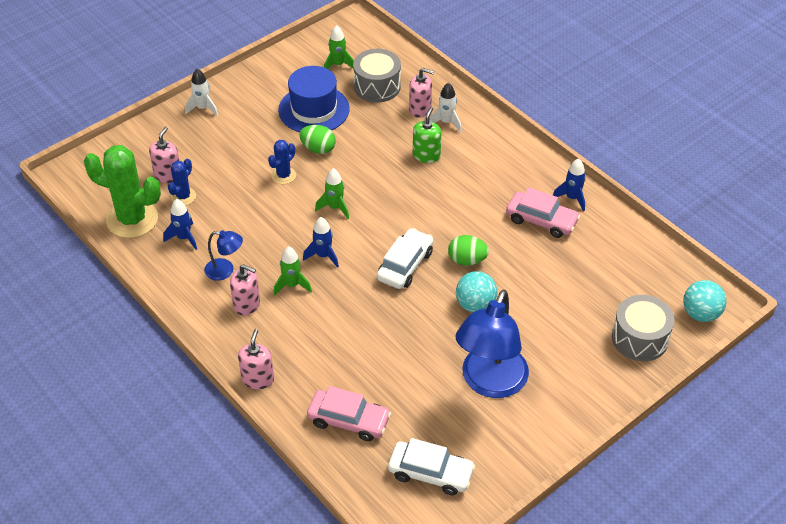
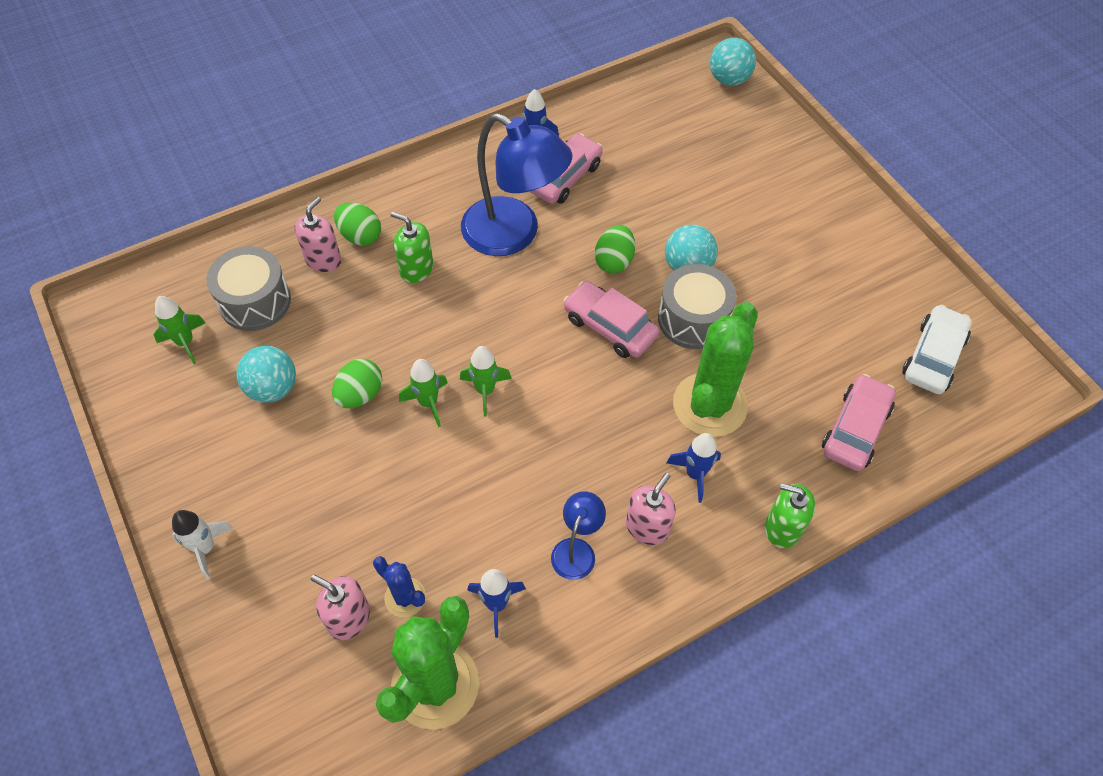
camera: 80 degrees left, 10 degrees up
(258, 379) = (782, 528): pink soap dispenser -> green soap dispenser
(283, 175) = (401, 447): blue cactus -> none
(292, 285) = (620, 464): green rocket -> green rocket (428, 403)
(314, 109) = (273, 388): blue hat -> turquoise ball
(323, 256) = (573, 418): blue rocket -> blue rocket (695, 474)
(350, 329) = (709, 405): none -> green cactus
(405, 265) = (610, 327): white car -> pink car
(446, 122) = (360, 236): white rocket -> green egg
(490, 383) = (807, 276): blue lamp -> blue lamp (514, 234)
(640, 338) = (756, 134): grey drum -> grey drum (693, 319)

